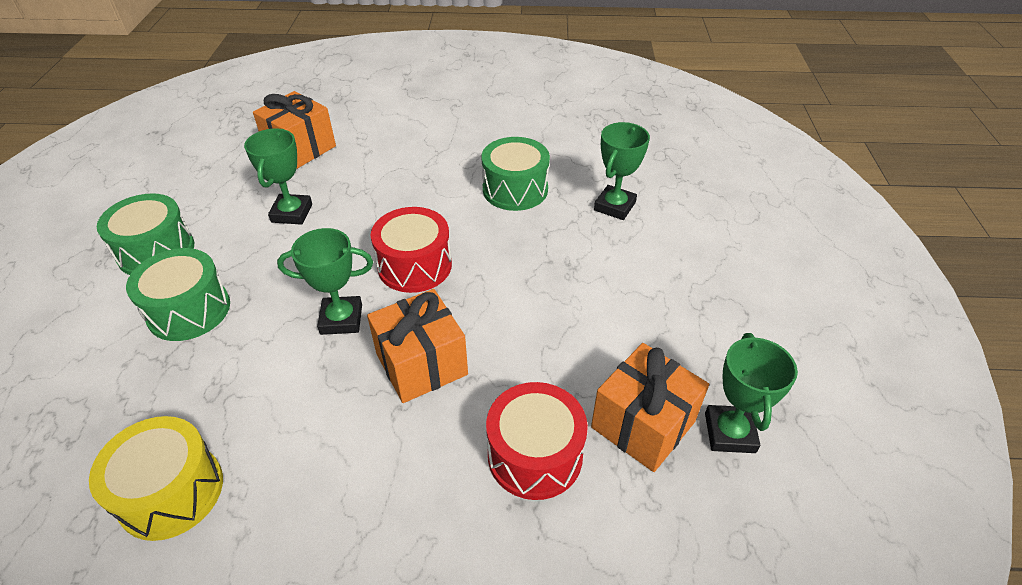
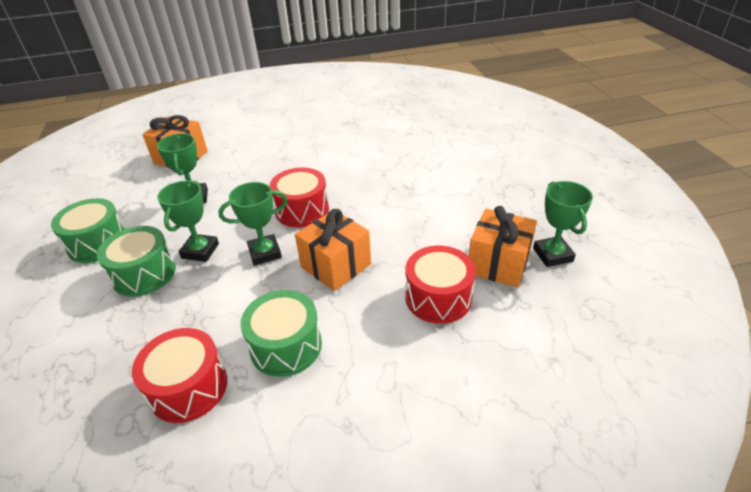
camera: 15 degrees left, 5 degrees down
(171, 492) = (188, 387): yellow drum -> red drum
(515, 189) = (350, 152): green drum -> green drum (286, 346)
(614, 206) = (421, 149): green trophy -> green trophy (200, 251)

